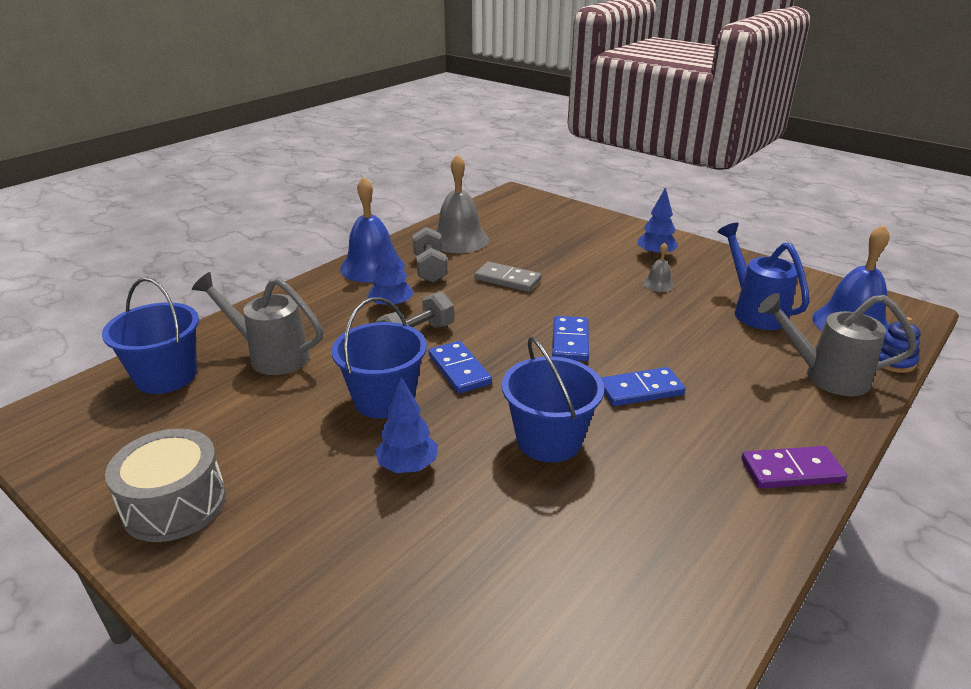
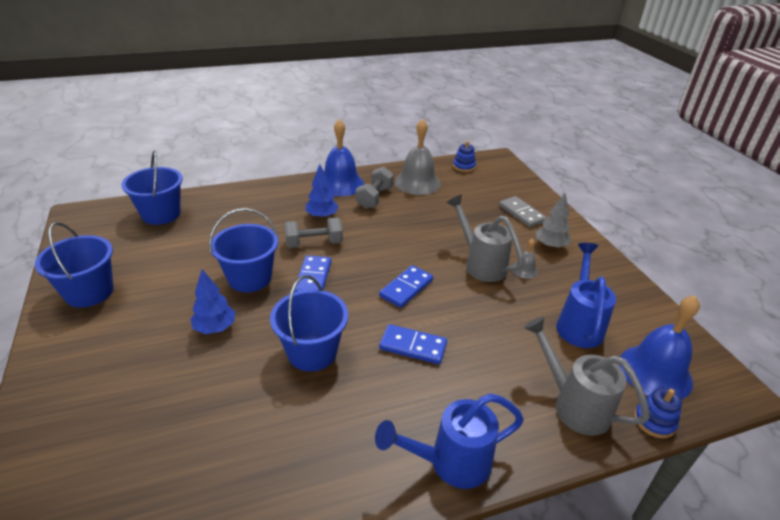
camera: 30 degrees right, 5 degrees up
(174, 504) = (89, 292): grey drum -> blue bucket
(270, 356) = (222, 223): grey watering can -> grey watering can (480, 264)
(489, 210) = (464, 166): none -> blue stacking toy
(507, 280) = (416, 225): grey domino -> grey domino (521, 213)
(655, 255) = (550, 246): blue tree -> grey tree
(791, 471) = (450, 463): purple domino -> blue watering can

